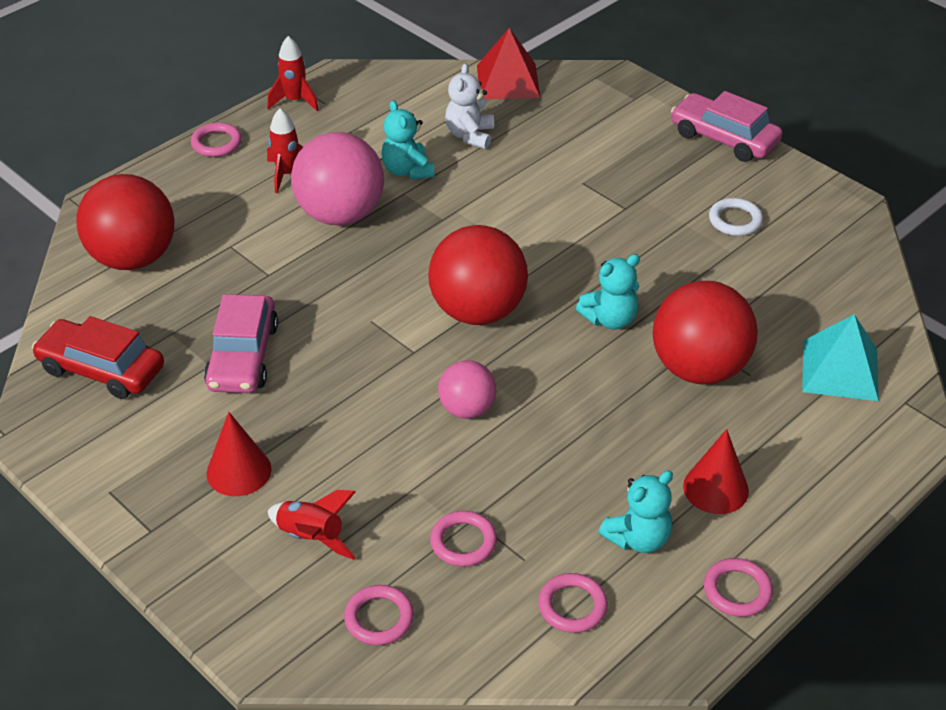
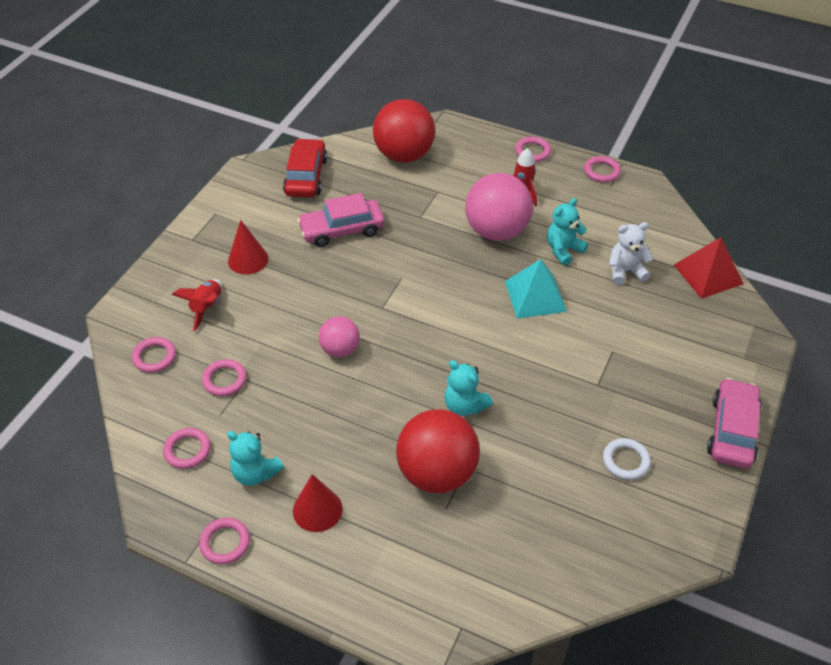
camera: 70 degrees right, 5 degrees up
(294, 101) = (601, 171): red rocket -> pink ring
(478, 311) = (437, 329): red ball -> none
(840, 370) = (478, 571): turquoise pyramid -> turquoise pyramid (535, 296)

